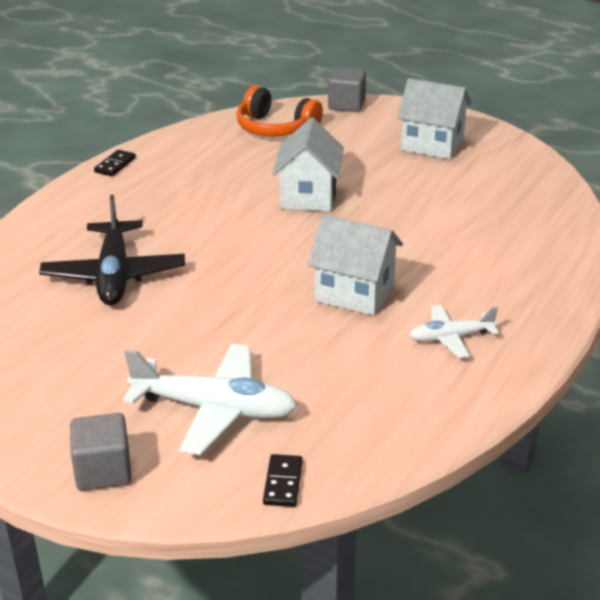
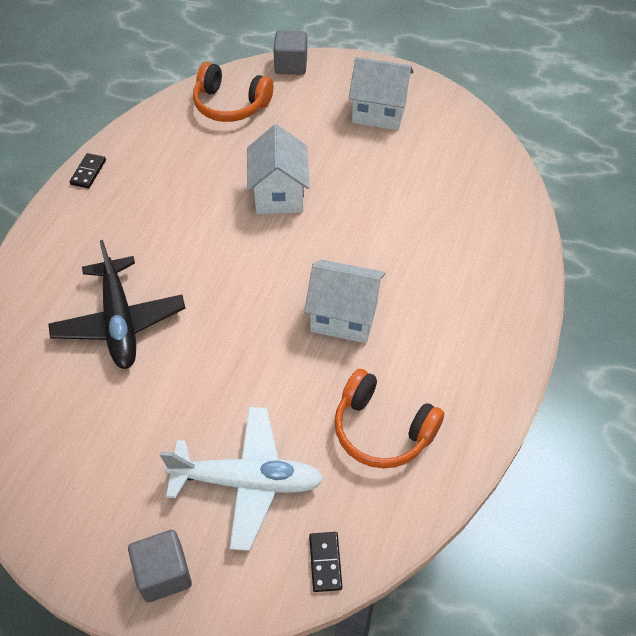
camera: 10 degrees left, 20 degrees up
(374, 384) = (382, 430): none -> orange headphones
(450, 337) = (438, 362): white plane -> none

